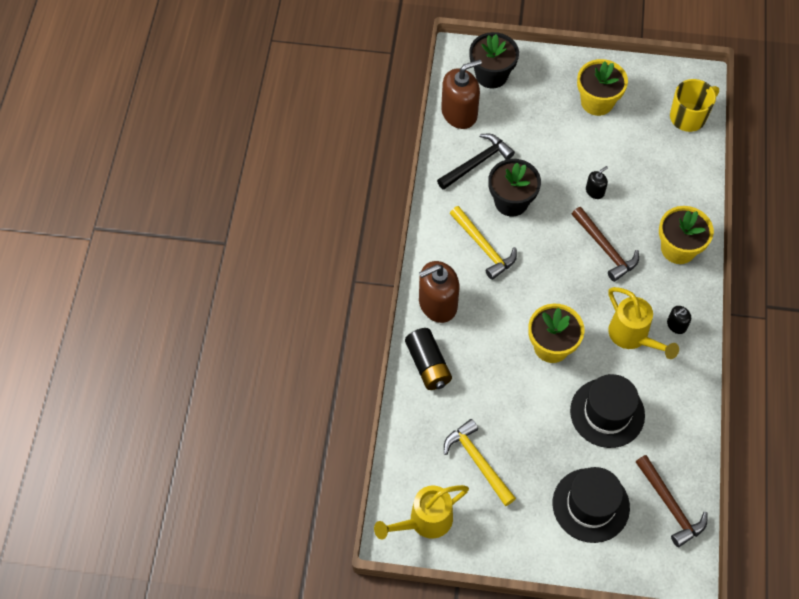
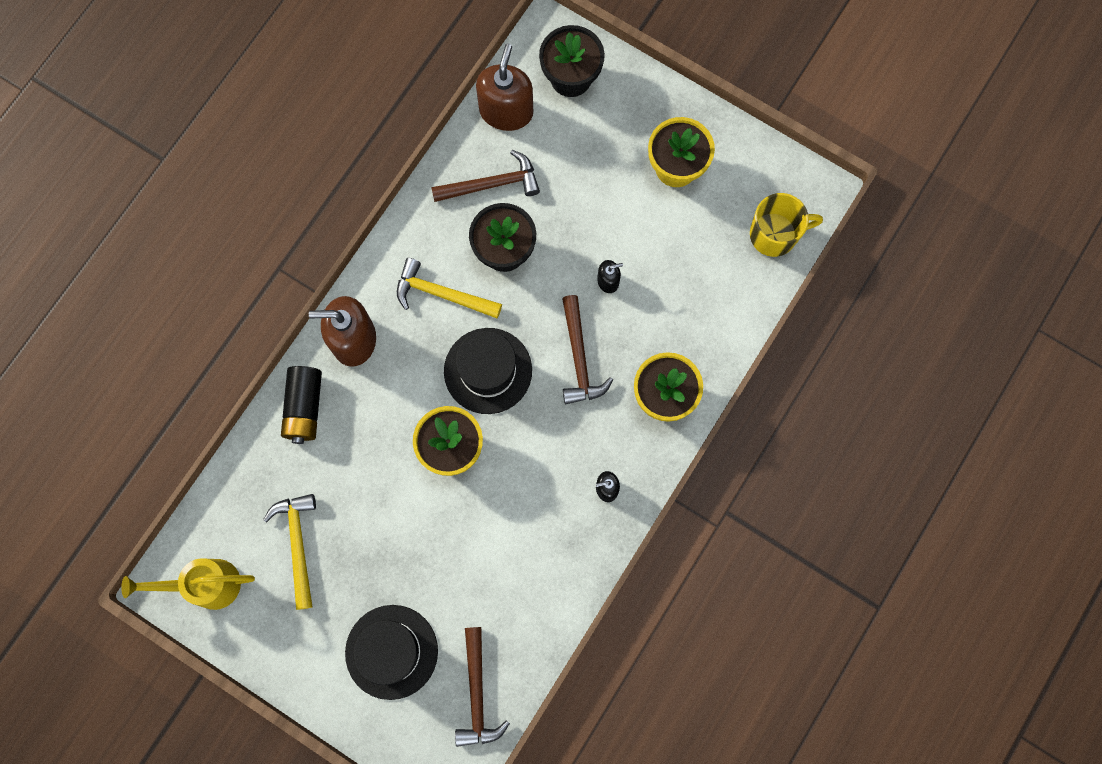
camera: 25 degrees right, 15 degrees up
(459, 113) = (506, 111): brown soap dispenser -> brown soap dispenser turned 75 degrees counterclockwise
(477, 163) = (492, 184): black hammer -> brown hammer
(483, 247) = (442, 294): yellow hammer -> yellow hammer turned 120 degrees clockwise
(607, 413) = (469, 555): black hat -> black hat (488, 370)
(632, 336) = (549, 479): yellow watering can -> none

